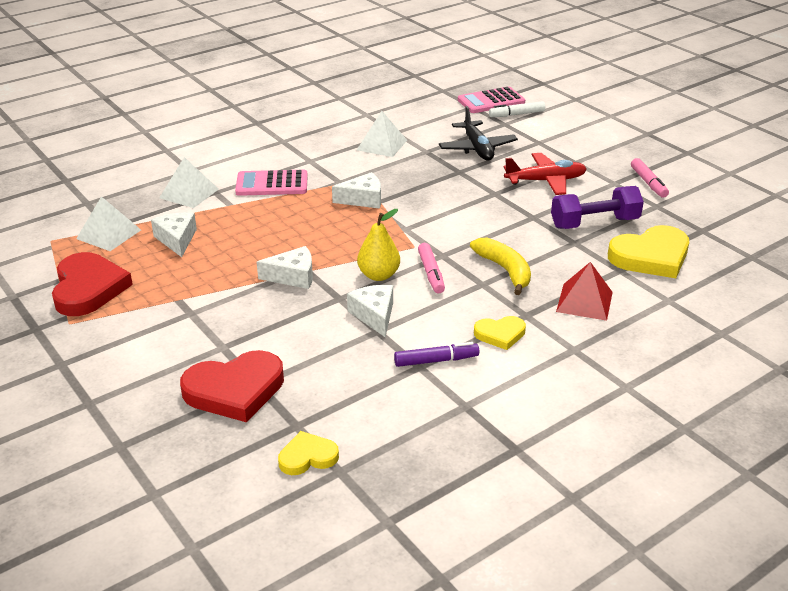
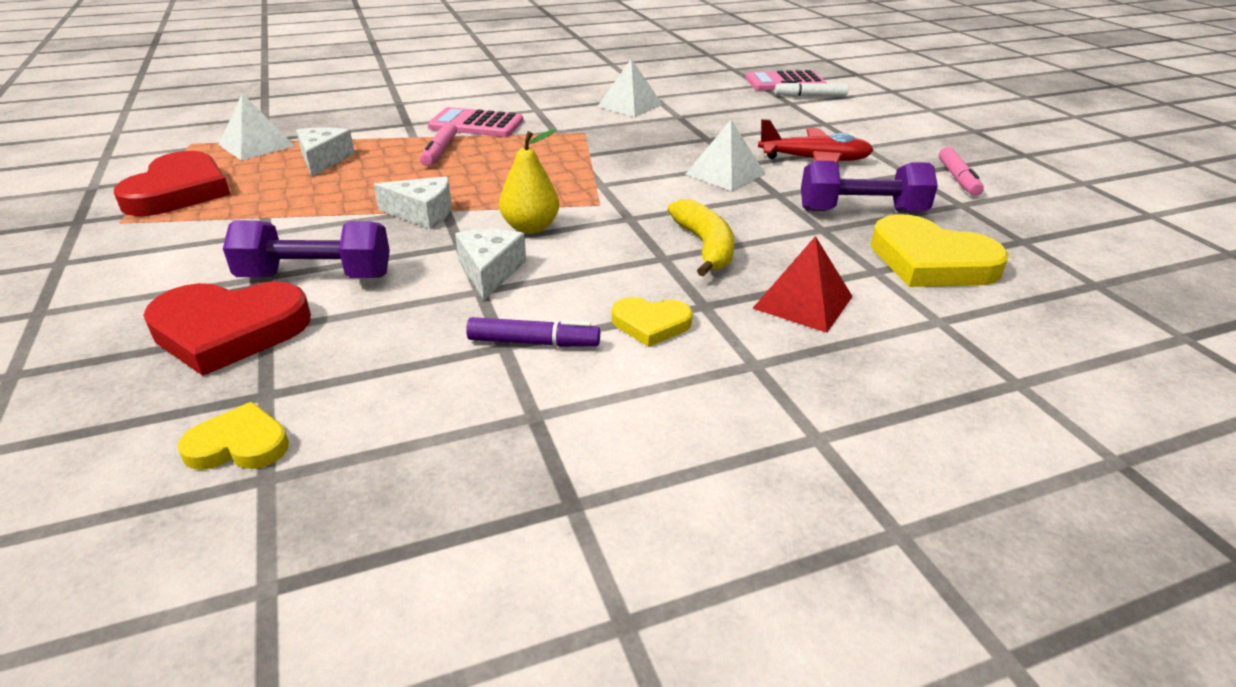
camera: 15 degrees right, 0 degrees up
(189, 193) = (378, 121): white pyramid -> white pyramid (725, 174)
(259, 341) = (316, 277): none -> purple dumbbell
(363, 199) = (570, 150): white cheese -> none
(431, 273) = (601, 235): pink marker -> pink marker (440, 151)
(477, 148) = (743, 120): black plane -> none
(651, 256) = (931, 261): yellow heart -> yellow heart turned 45 degrees clockwise

